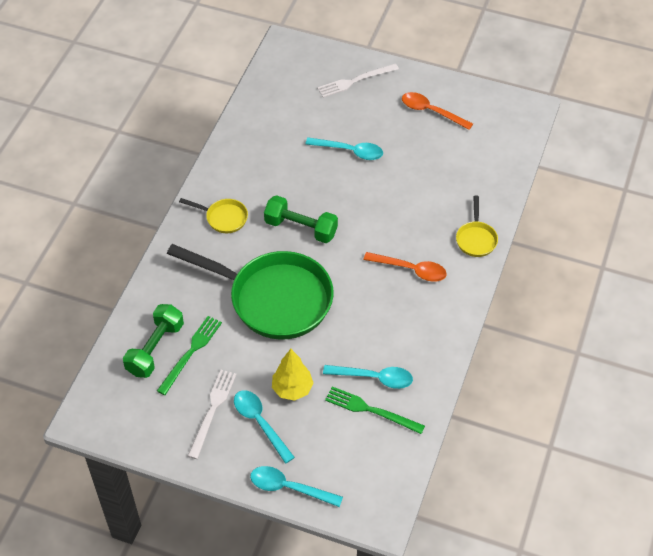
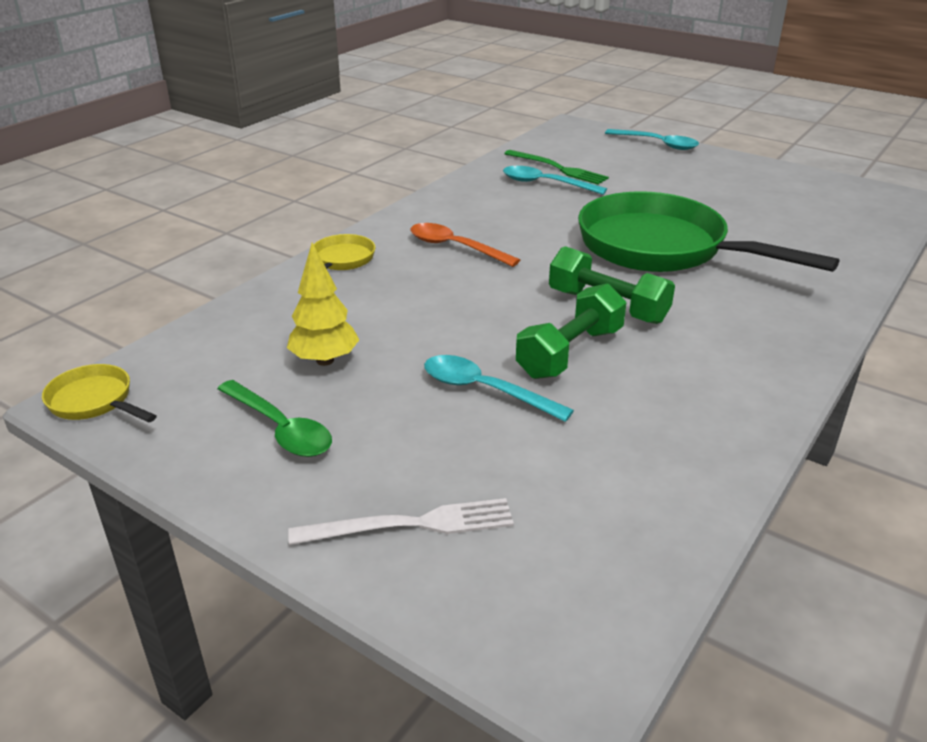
camera: 165 degrees left, 20 degrees down
(155, 349) = (828, 231): green dumbbell -> green dumbbell (570, 353)
(191, 352) = (777, 223): green fork -> none
(212, 410) = (743, 186): white fork -> none
(223, 218) = (743, 336): yellow pan -> yellow pan (95, 401)
(260, 423) = (686, 174): turquoise spoon -> none
(292, 389) = (645, 188): yellow tree -> yellow tree (325, 360)
(431, 111) = (280, 428): orange spoon -> green spoon

